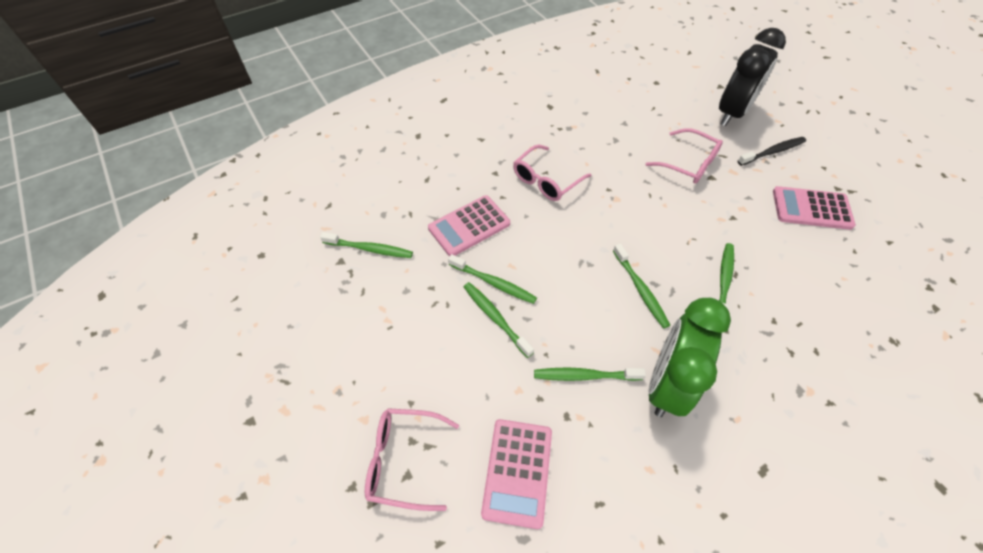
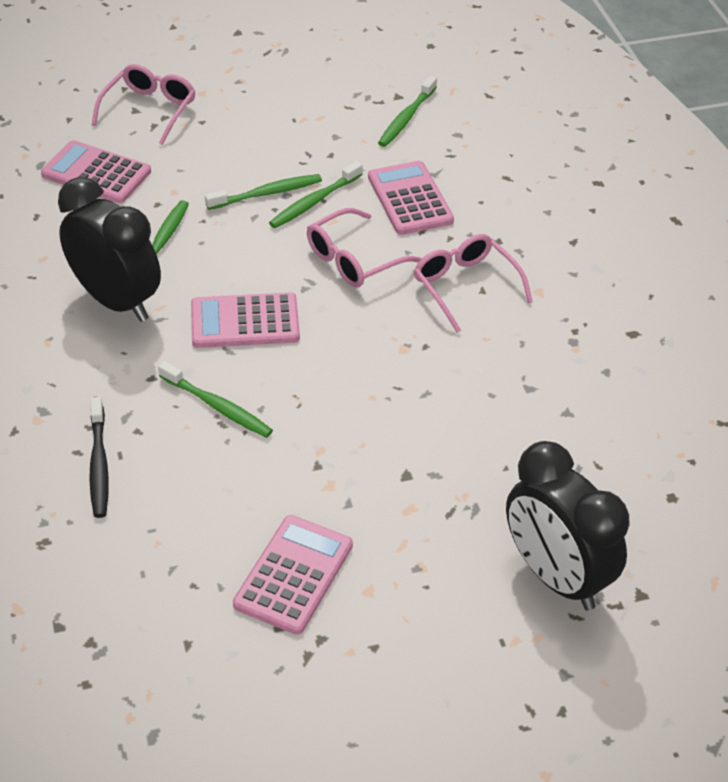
camera: 105 degrees right, 10 degrees down
(640, 289) = (245, 321): green toothbrush -> pink calculator
(666, 384) = (117, 301): green clock -> black clock
(688, 163) = (446, 458): pink glasses -> pink glasses (354, 260)
(772, 152) = (436, 588): black toothbrush -> black toothbrush (99, 464)

